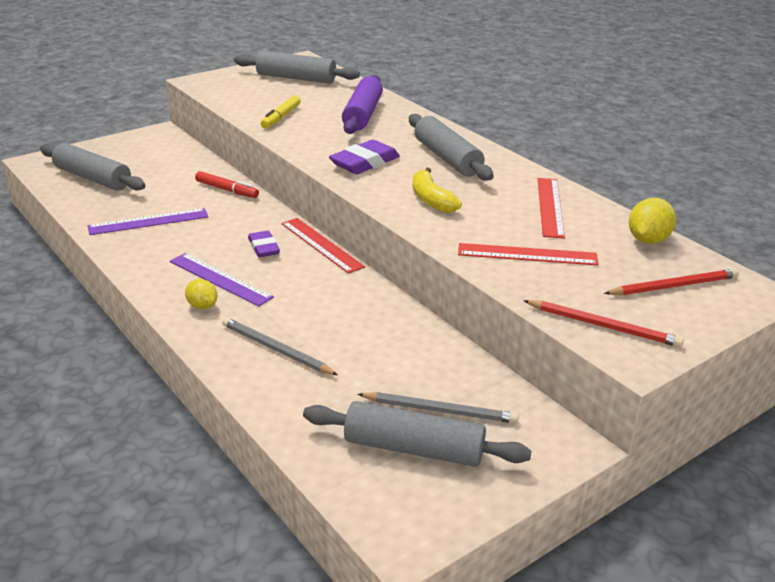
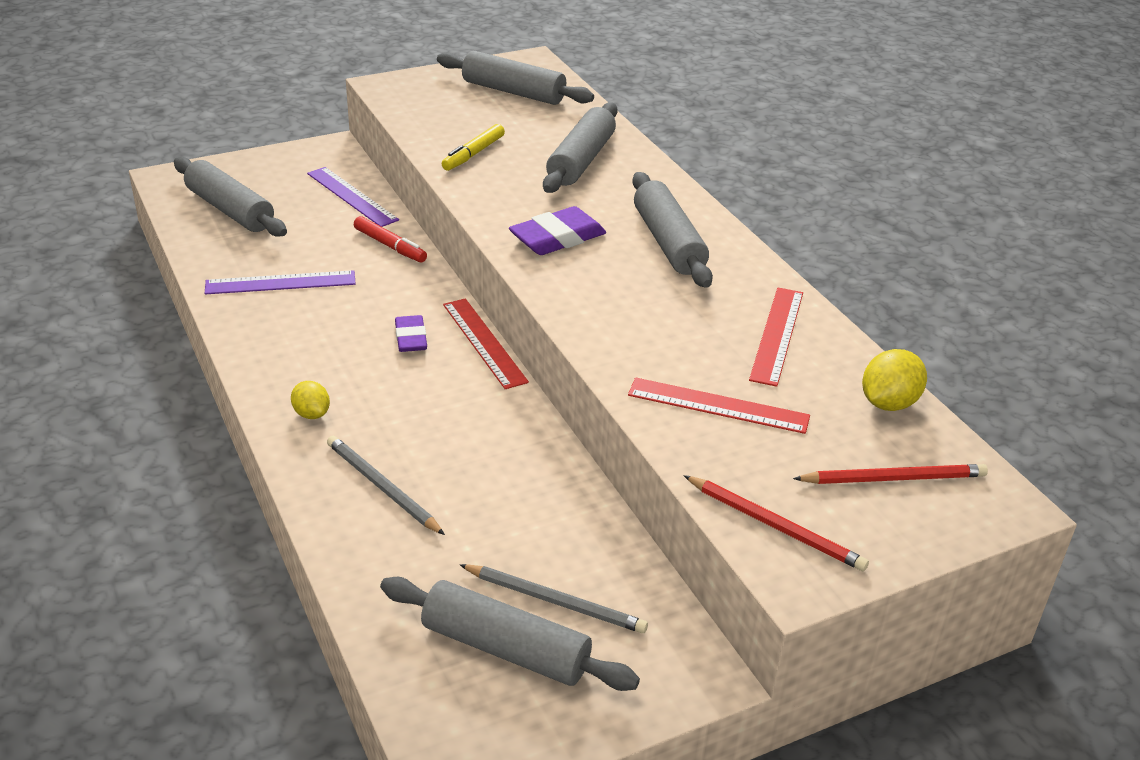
camera: 10 degrees right, 5 degrees up
(220, 279) = (344, 377): purple ruler -> purple ruler (352, 196)
(362, 115) = (581, 160): purple rolling pin -> grey rolling pin
(431, 200) = (624, 306): yellow banana -> none

